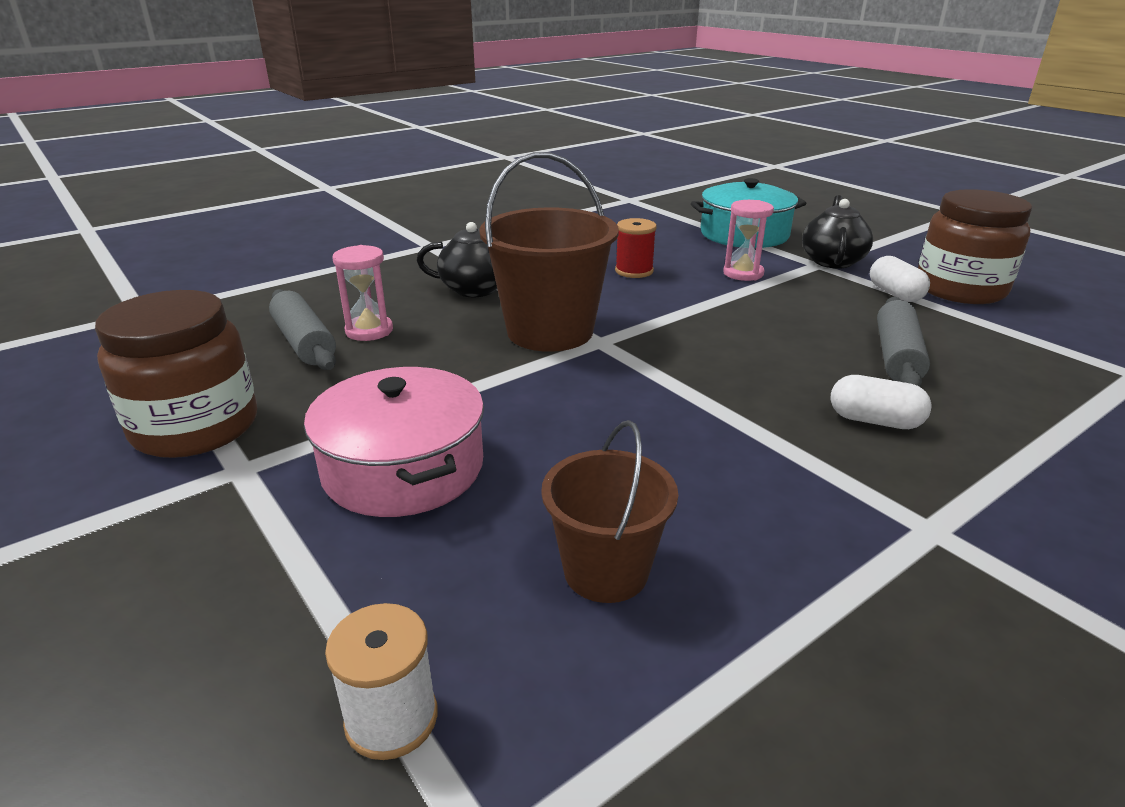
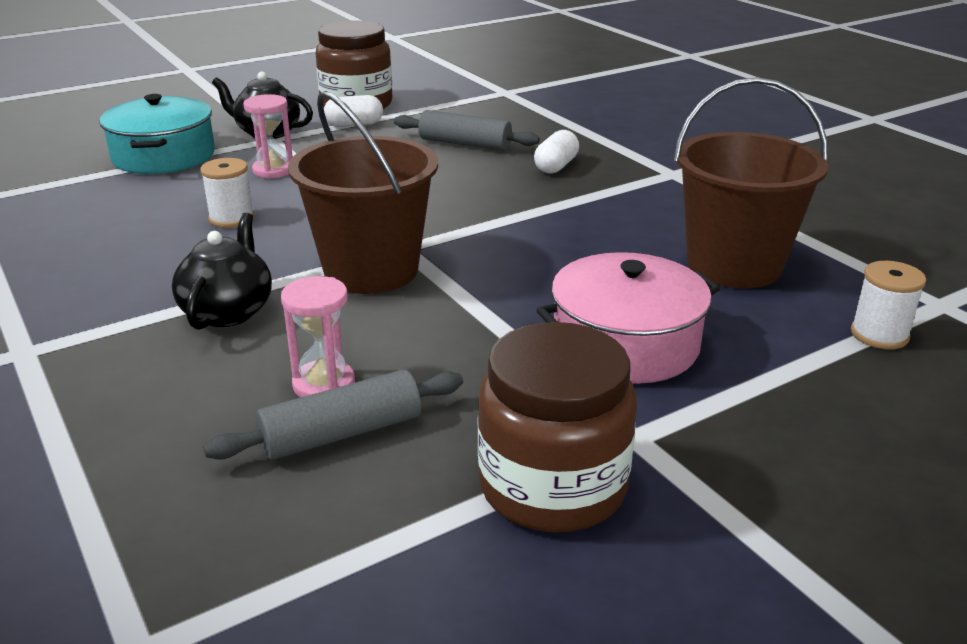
camera: 85 degrees left, 0 degrees up
(606, 571) = (734, 265): brown bucket -> brown bucket, size x1.66
(634, 271) = (231, 218): red spool -> white spool

